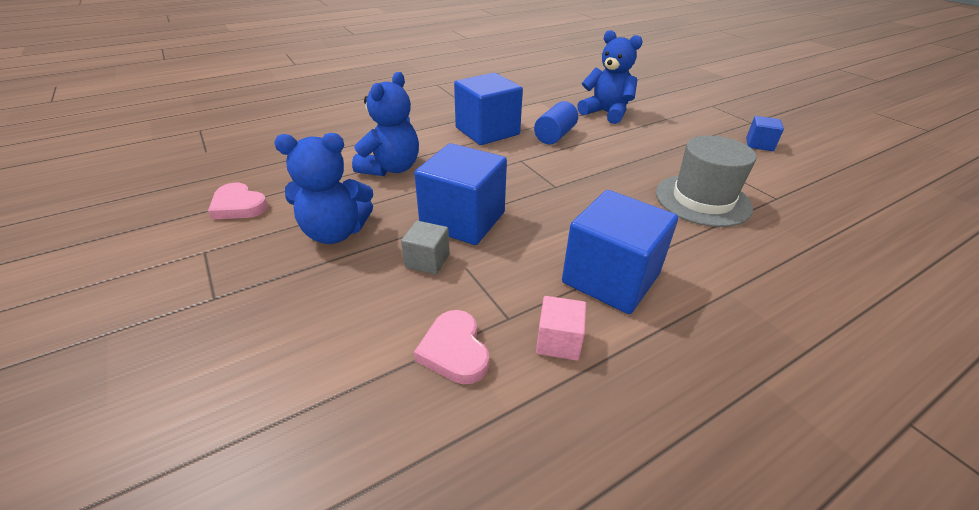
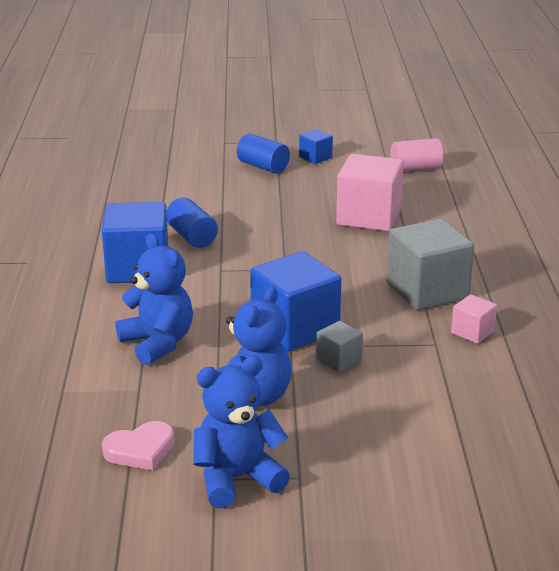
camera: 60 degrees left, 10 degrees down
(454, 351) = (451, 374): pink heart -> none
(606, 113) = (176, 195): blue teddy bear -> blue teddy bear (237, 479)
(610, 278) = (427, 290): blue cube -> grey cube
(702, 200) = (368, 217): grey hat -> pink cube
(703, 129) = (263, 166): none -> blue cylinder
(839, 198) = (415, 168): none -> pink cylinder

